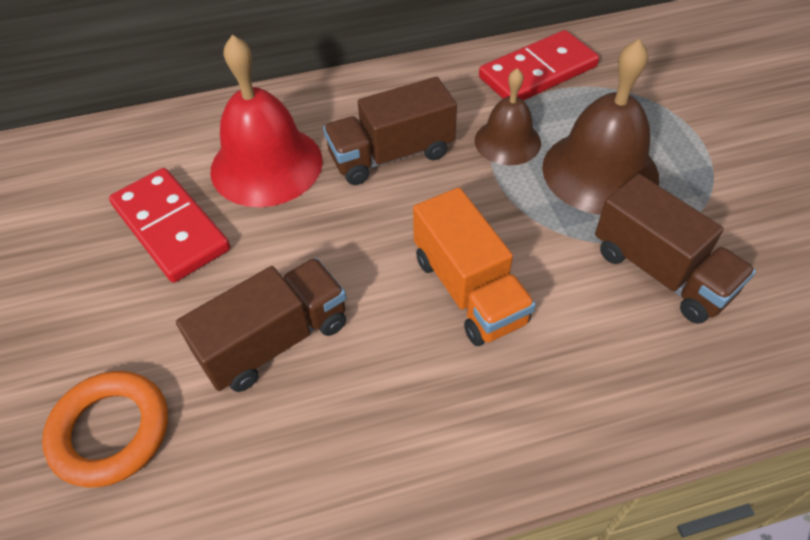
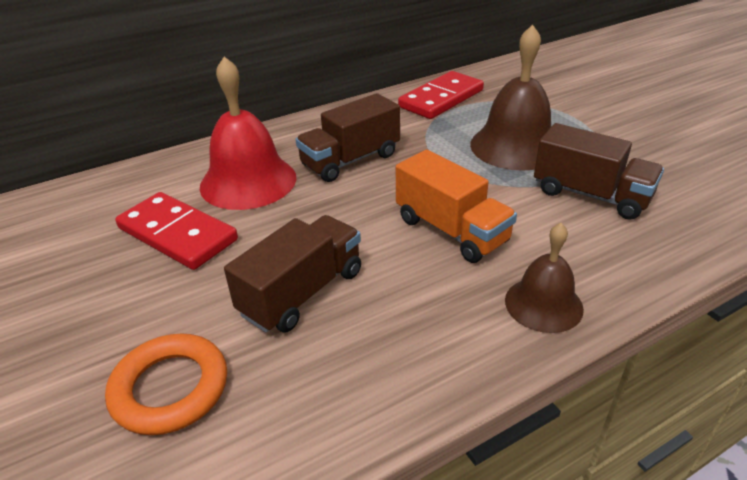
camera: 15 degrees left, 15 degrees down
(507, 141) = (438, 139): brown bell -> brown bell (543, 304)

